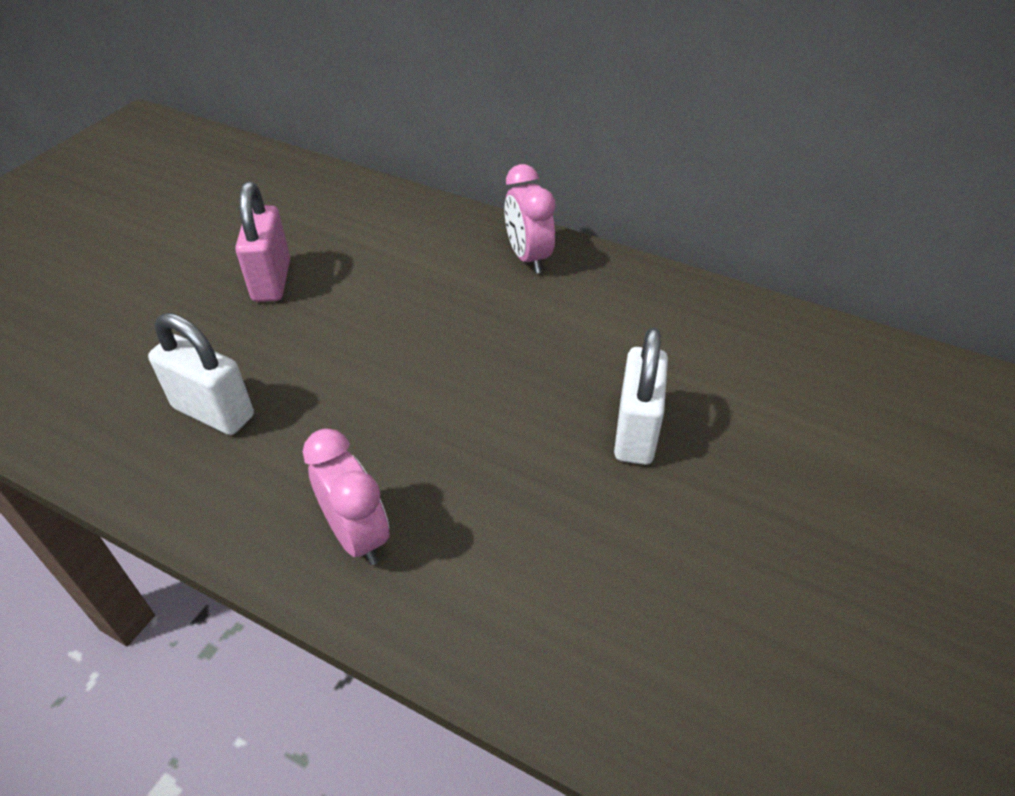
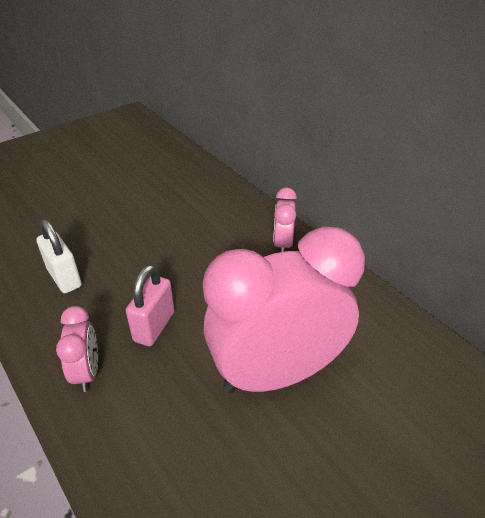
camera: 25 degrees right, 5 degrees down
(272, 280) = (137, 216): pink padlock -> pink padlock (154, 326)
(636, 432) = (276, 373): white padlock -> pink clock

